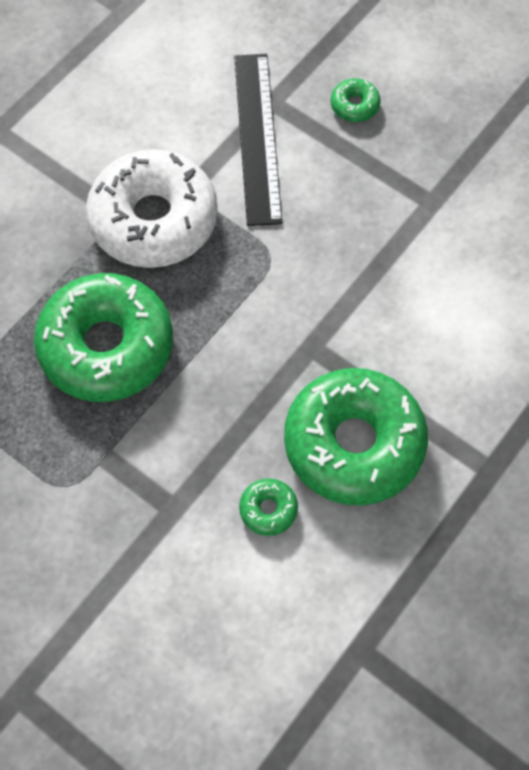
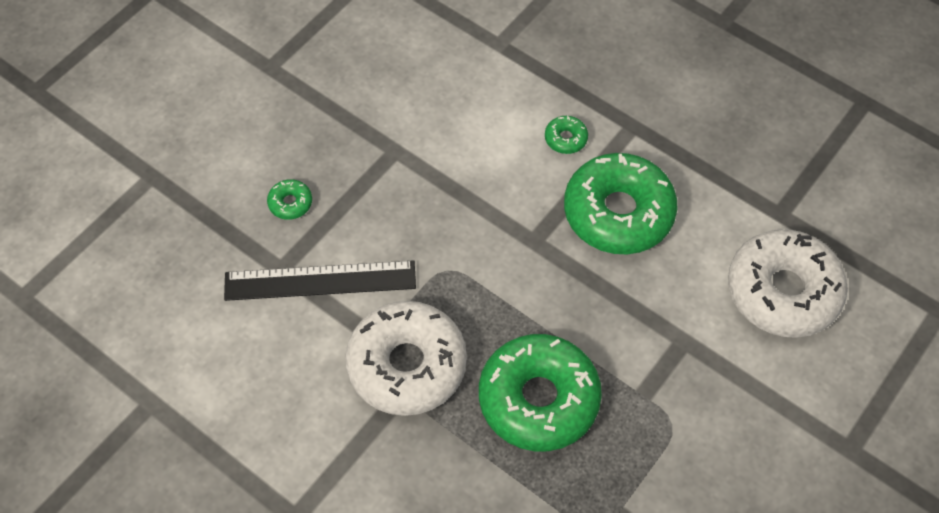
camera: 90 degrees left, 5 degrees down
(240, 638) = (782, 291): none -> white donut
(268, 509) = (678, 272): green donut -> green donut (565, 139)

